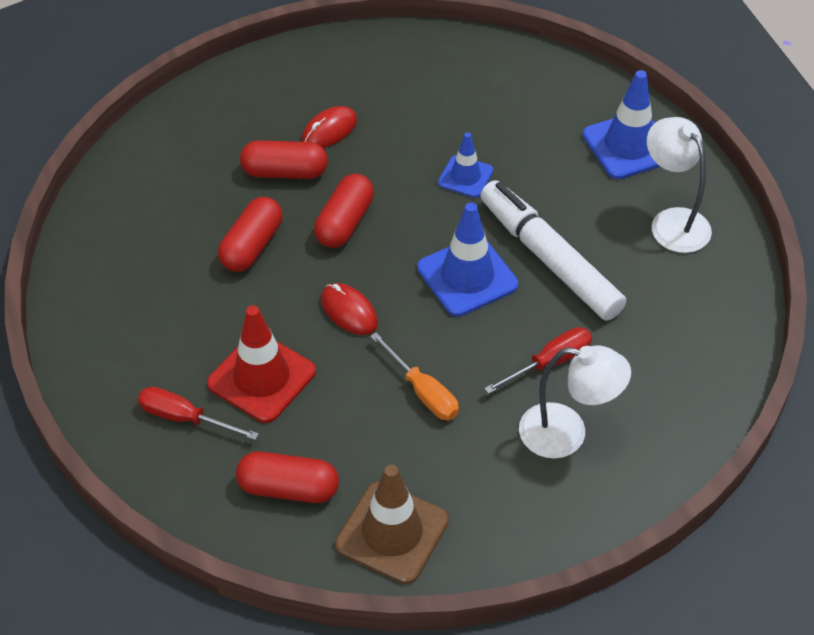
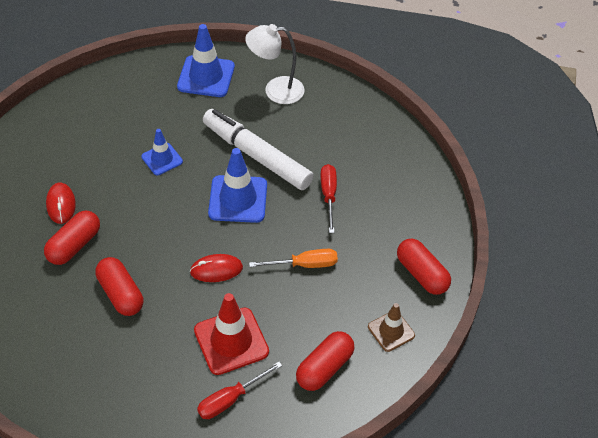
camera: 60 degrees left, 0 degrees up
(345, 222) = (144, 236): red capsule -> red capsule (421, 274)
(392, 532) = (391, 331): brown traffic cone -> brown traffic cone, size x0.60
(549, 259) = (256, 156): white marker -> white marker turned 45 degrees clockwise
(567, 434) = (381, 215): white lamp -> none

